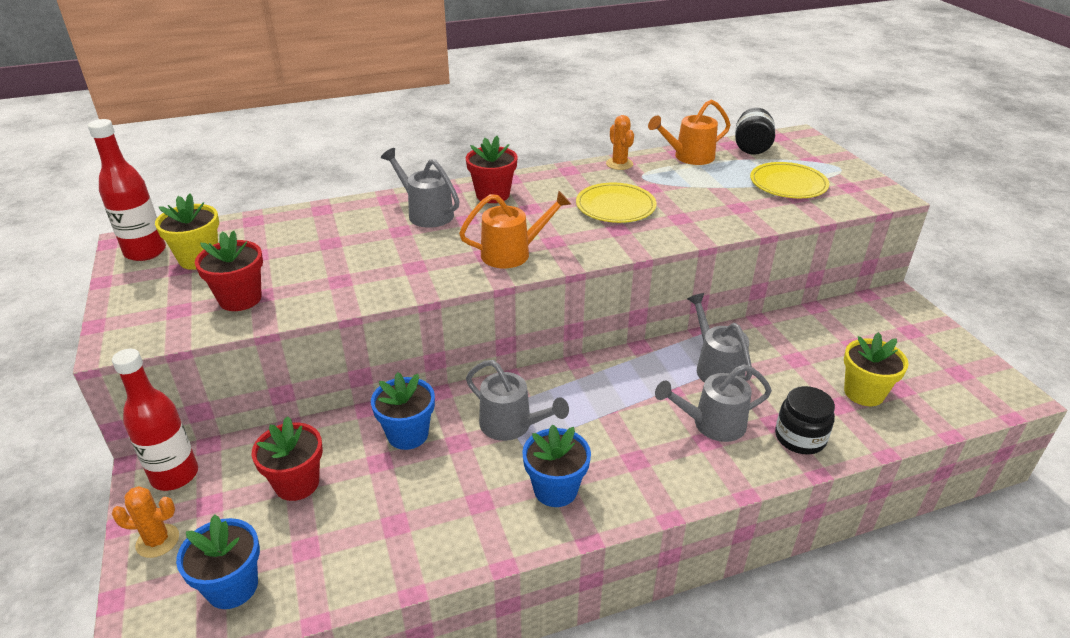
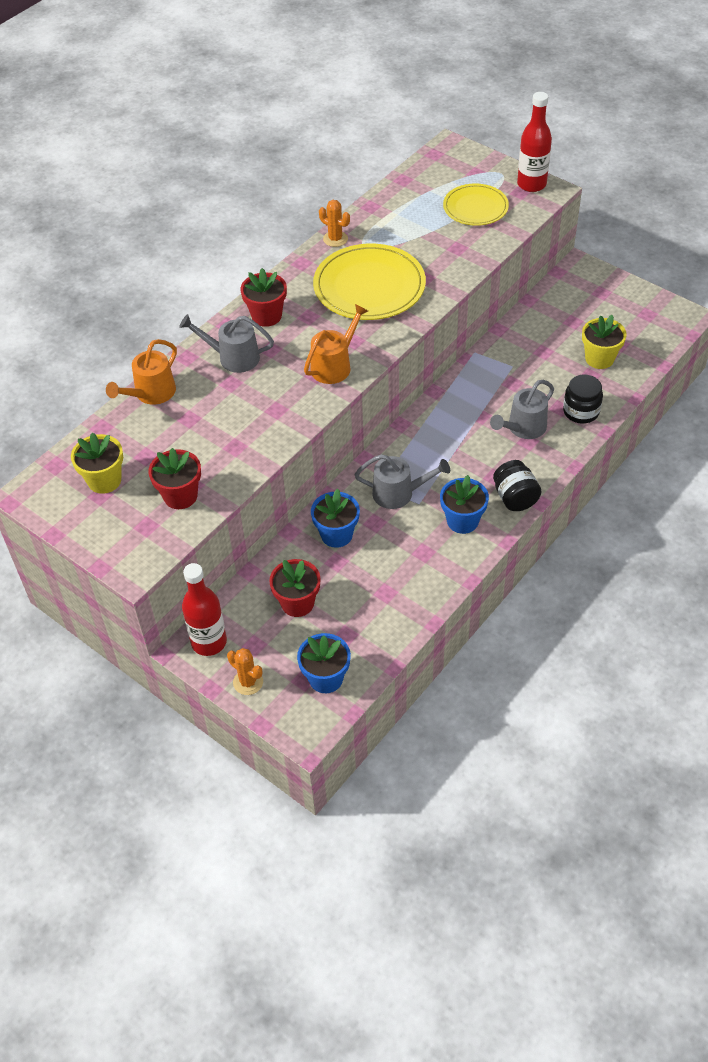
camera: 30 degrees left, 15 degrees up
(145, 252) = (52, 495): red bottle -> red bottle (531, 184)
(157, 541) = (248, 682): orange cactus -> orange cactus turned 75 degrees clockwise
(615, 206) = (369, 286): yellow plate -> yellow plate, size x1.63
(689, 157) = (382, 208): orange watering can -> orange watering can (151, 394)
(716, 367) = (496, 383): grey watering can -> none
(751, 148) = (422, 176): black jar -> black jar (515, 498)

